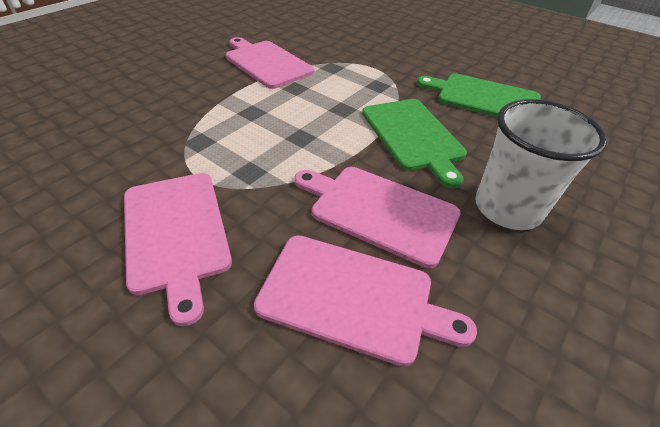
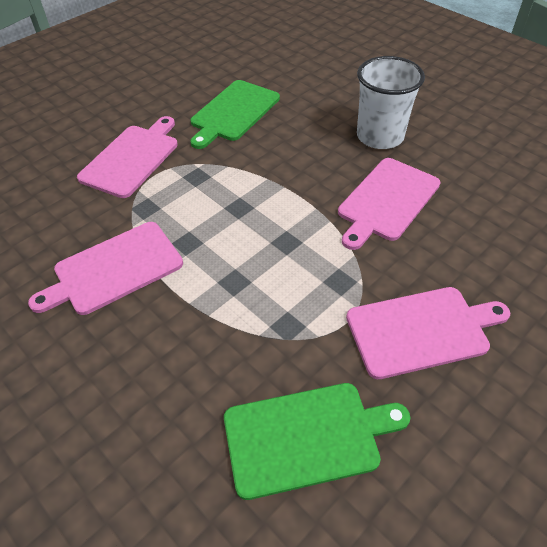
camera: 80 degrees left, 5 degrees up
(352, 297) = (469, 224): pink cutting board -> pink cutting board (132, 158)
(413, 136) = (290, 166): green cutting board -> green cutting board (307, 437)

